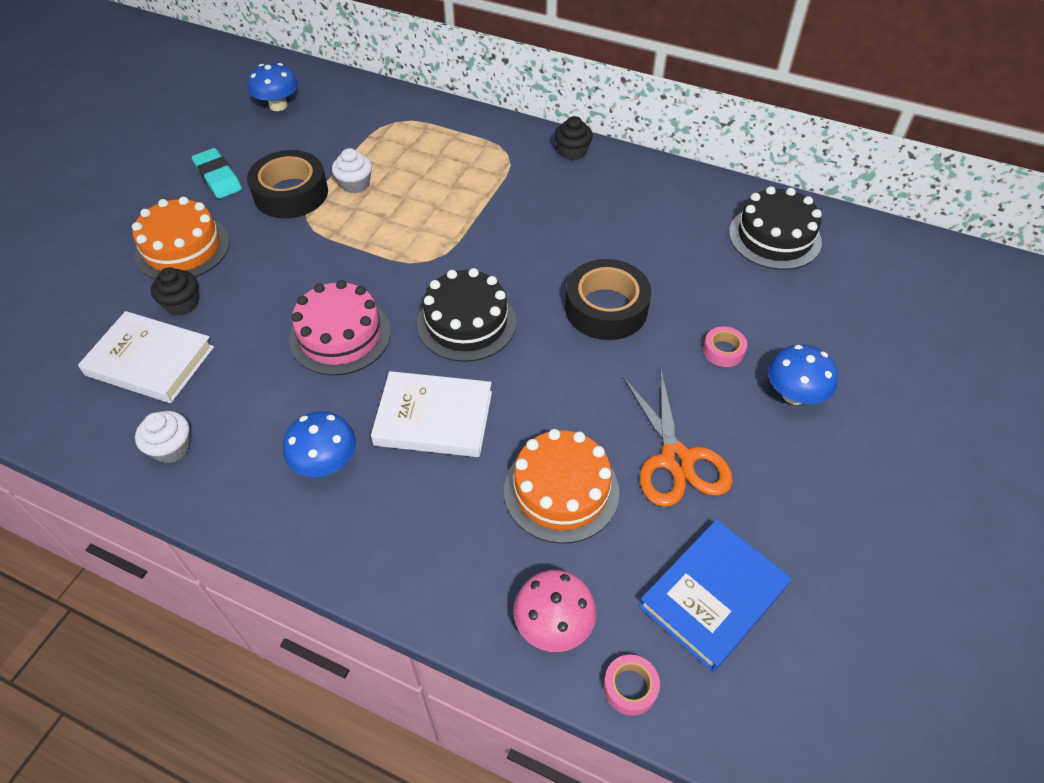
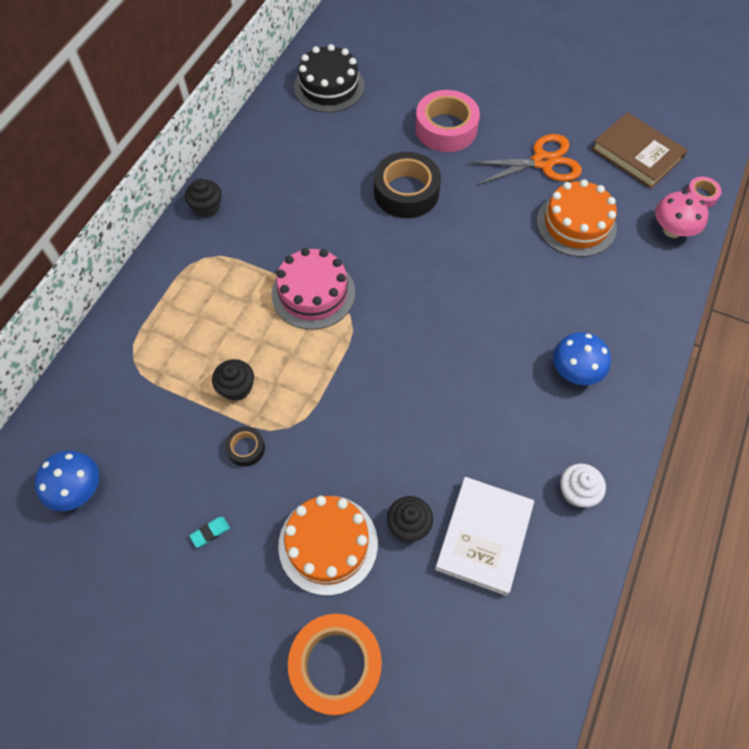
camera: 90 degrees left, 10 degrees up
(75, 255) = (336, 665): none -> orange tape
(218, 177) = (210, 532): turquoise eraser -> turquoise eraser, size x0.50
(291, 193) = (246, 448): black tape -> black tape, size x0.48
(340, 335) = (443, 377): pink cake -> pink cake (313, 293)
(355, 184) = (236, 388): white cupcake -> black cupcake
(433, 418) = (524, 302): white book -> none
(466, 323) = (425, 284): black cake -> none
(713, 596) = (637, 154): blue book -> brown book
(723, 351) = (446, 128): pink tape -> pink tape, size x2.10
(794, 394) = (482, 98): blue mushroom -> none

